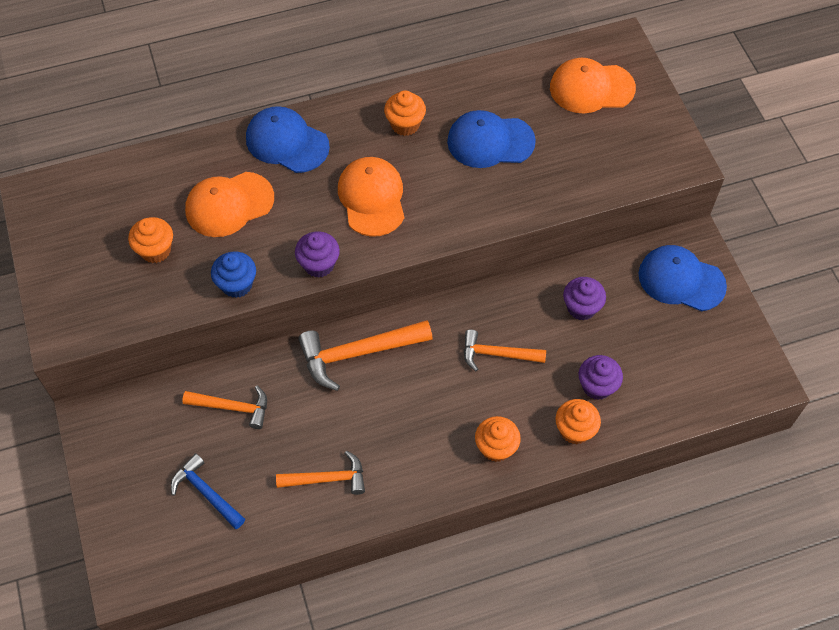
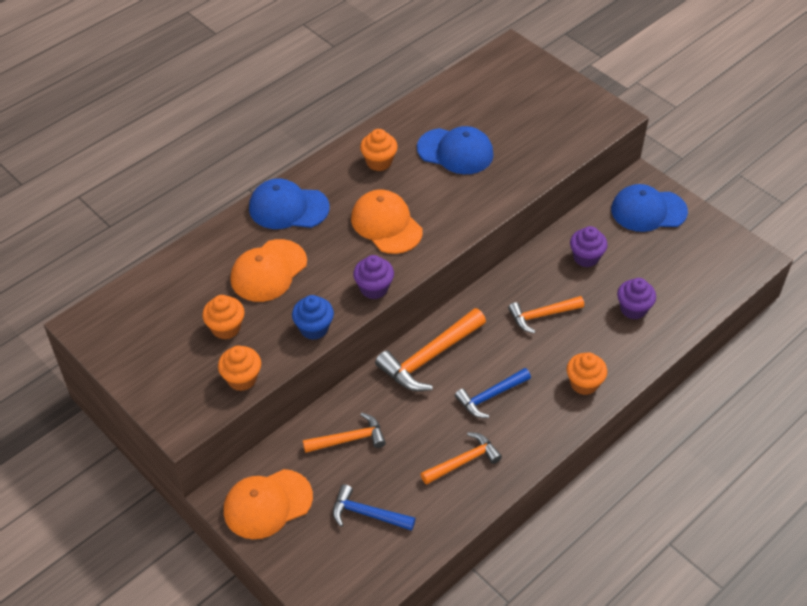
camera: 25 degrees left, 10 degrees down
(393, 421) = (490, 396): none -> blue hammer
(490, 141) = (455, 151): blue cap -> blue cap turned 135 degrees counterclockwise
(575, 430) = (636, 347): orange cupcake -> orange cupcake (242, 379)
(591, 88) = (510, 88): orange cap -> orange cap (267, 504)

